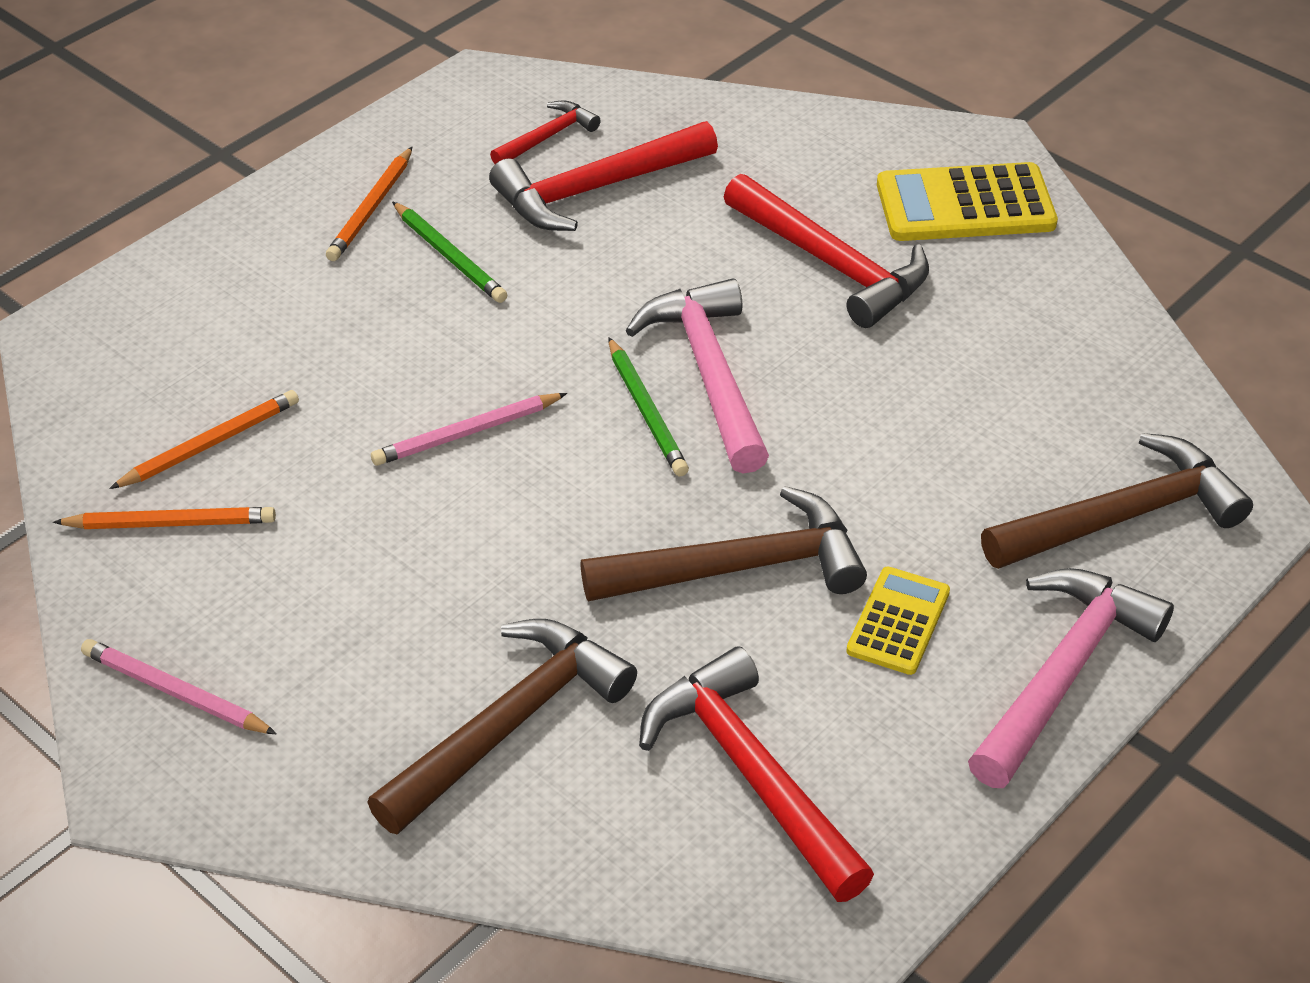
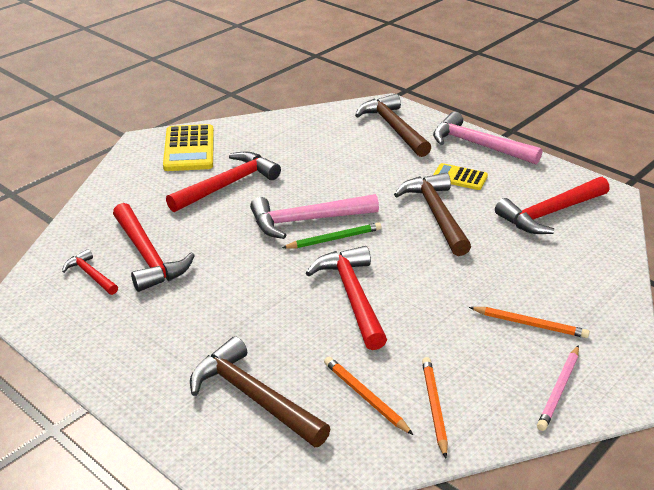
camera: 90 degrees left, 10 degrees down
(371, 208) = (144, 344): orange pencil -> orange pencil (530, 324)
(449, 256) = (199, 309): green pencil -> none
(467, 433) = (352, 296): pink pencil -> red hammer
(509, 724) = (544, 276): brown hammer -> brown hammer (253, 397)

